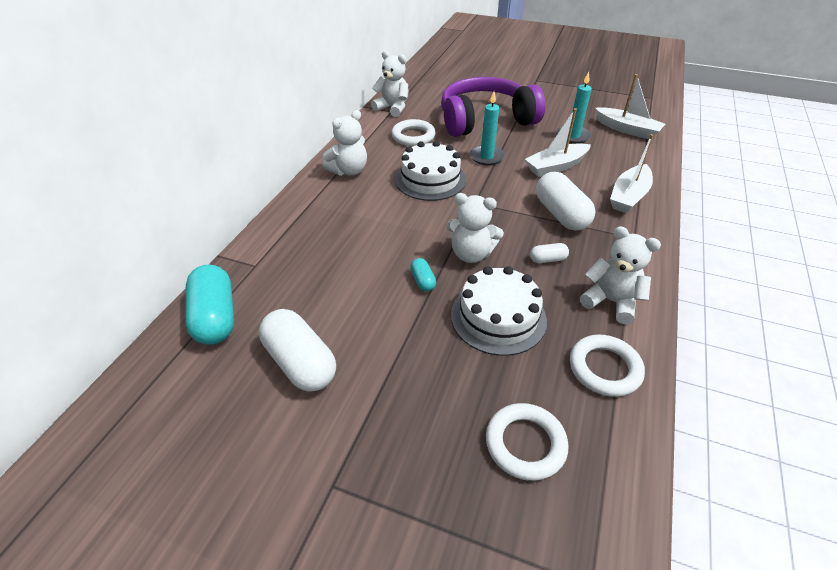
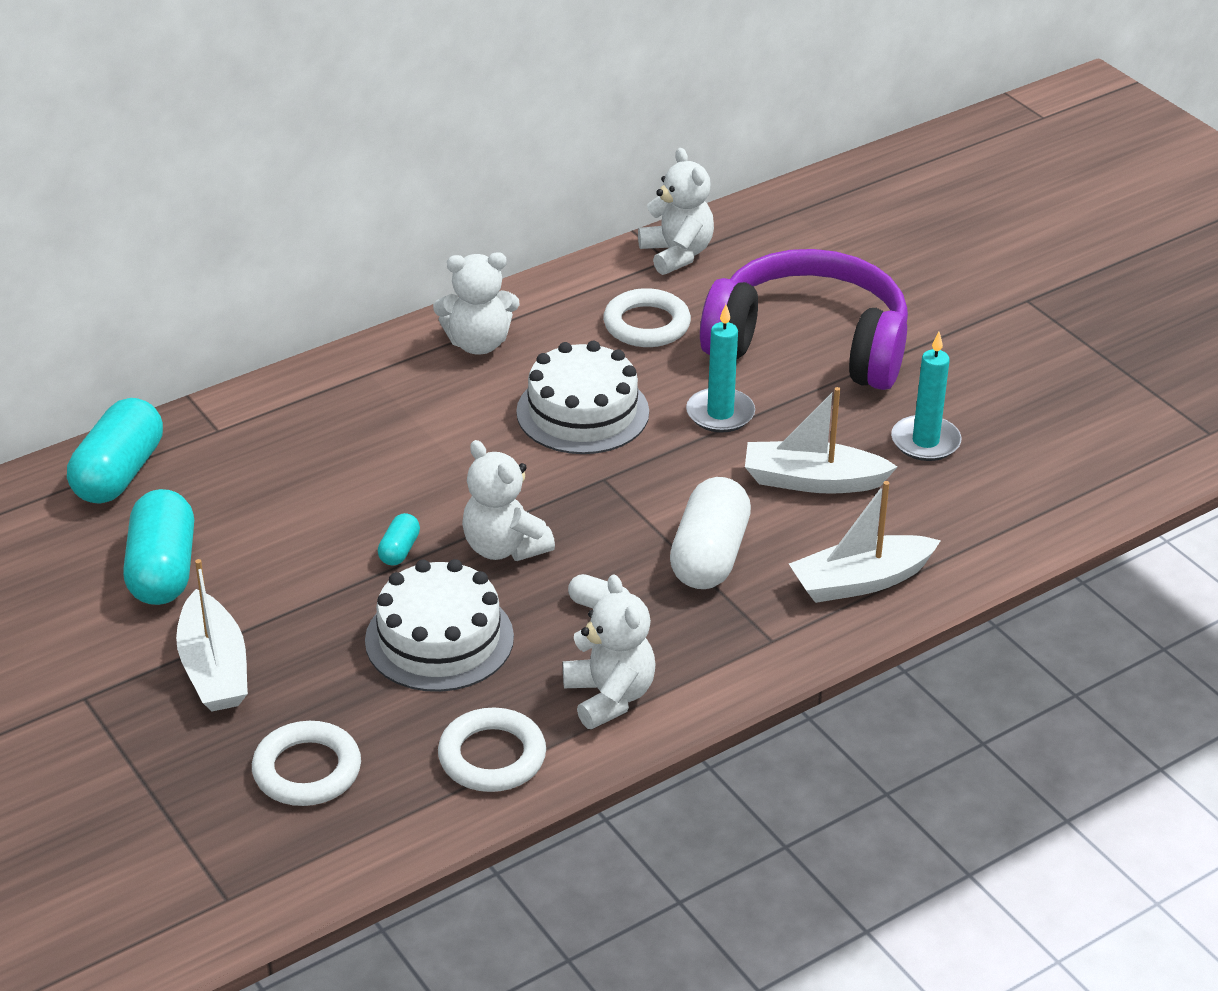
camera: 35 degrees right, 5 degrees down
(300, 363) = (162, 570): white capsule -> turquoise capsule
(627, 129) = (1047, 473): white boat -> white boat (214, 669)

